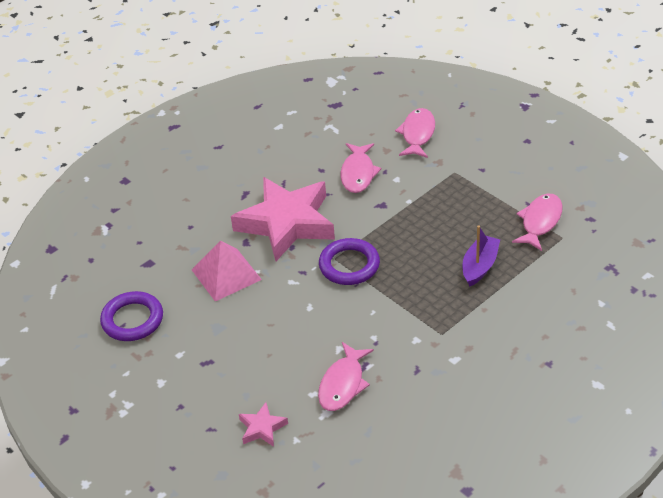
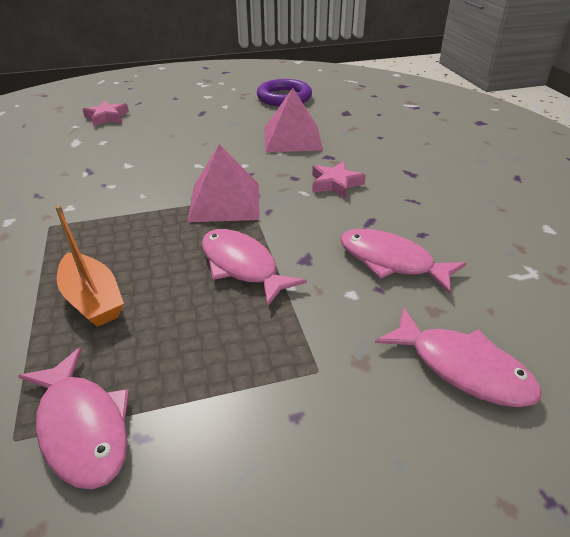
camera: 115 degrees right, 5 degrees down
(286, 223) = (335, 184): pink star -> pink star, size x0.41
(343, 384) = (88, 156): pink fish -> pink fish (242, 266)
(349, 265) = (225, 201): purple ring -> pink pyramid
(480, 266) = (93, 299): purple boat -> orange boat

